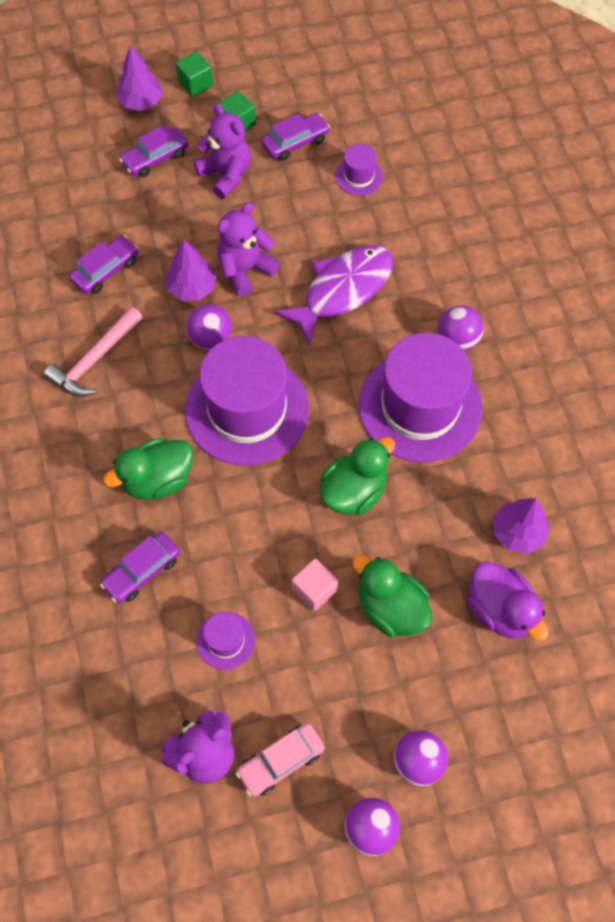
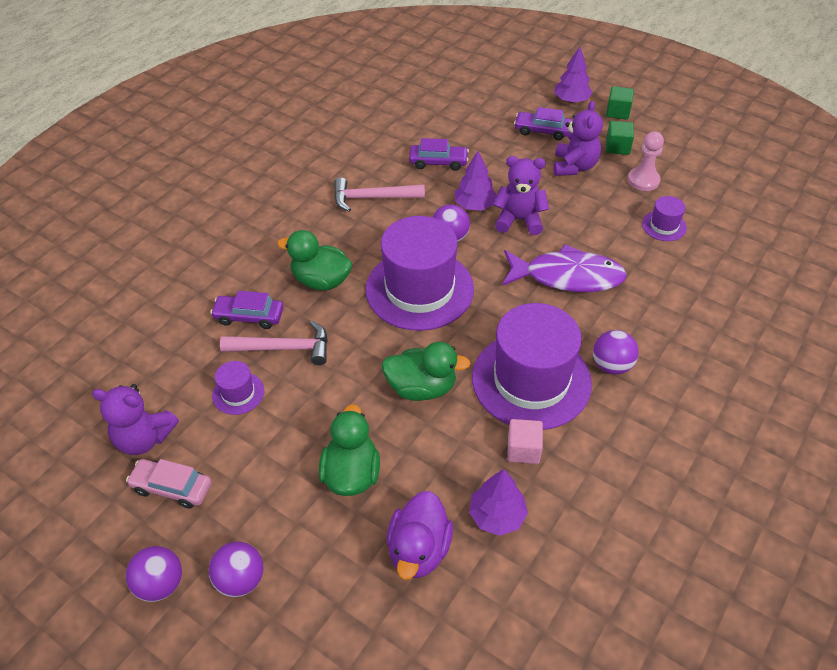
camera: 50 degrees right, 15 degrees down
(209, 567) = (284, 348): none -> pink hammer
(295, 142) = (643, 180): purple car -> pink pawn
(314, 590) = (322, 417): pink cube -> pink cube (523, 449)

